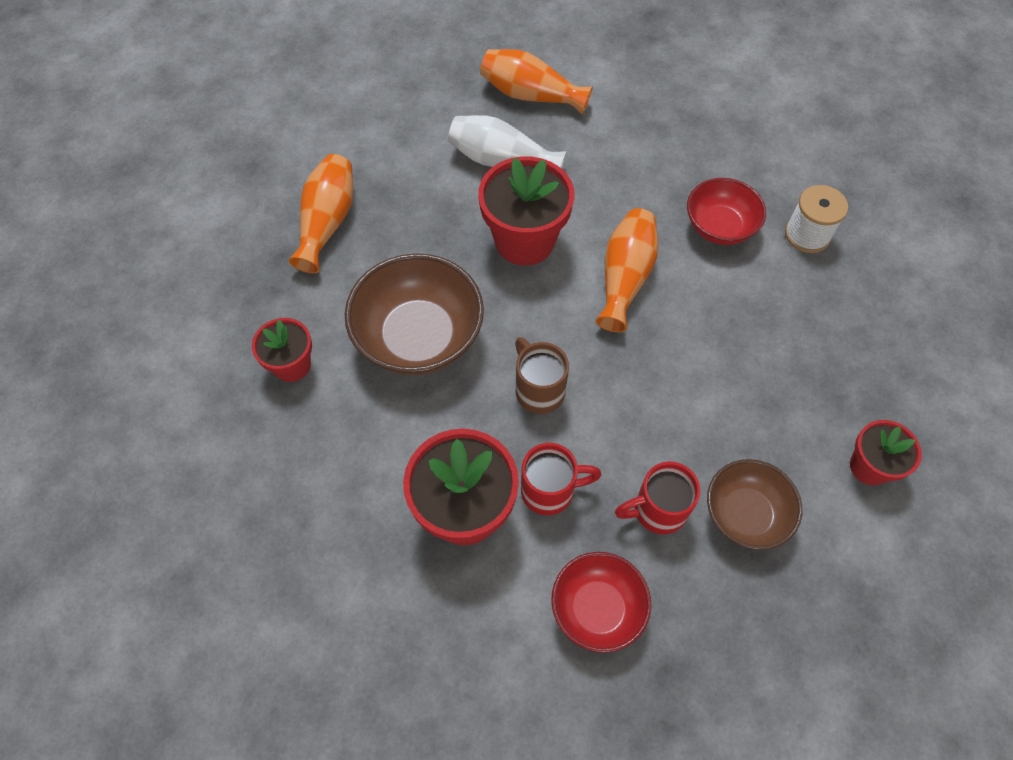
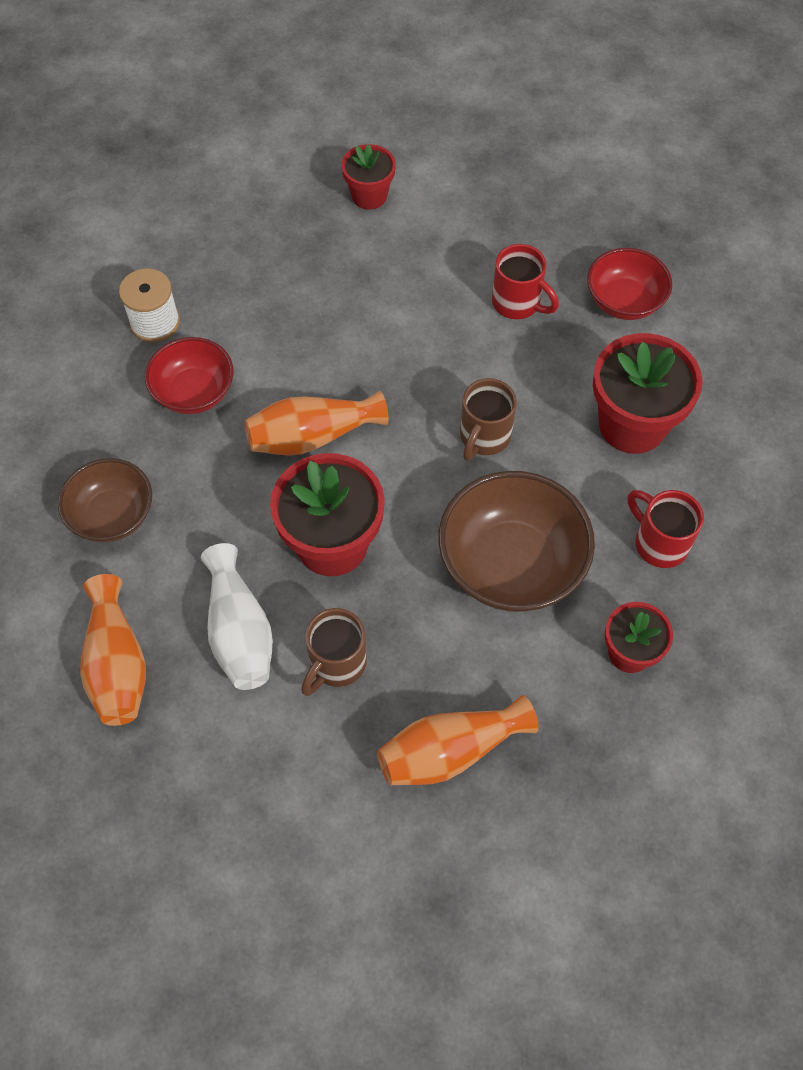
camera: 125 degrees left, 0 degrees up
(436, 197) = (336, 664): none -> brown mug
(550, 490) = (564, 378): red mug -> red mug (659, 542)
(745, 514) = (473, 250): brown bowl -> brown bowl (113, 515)

